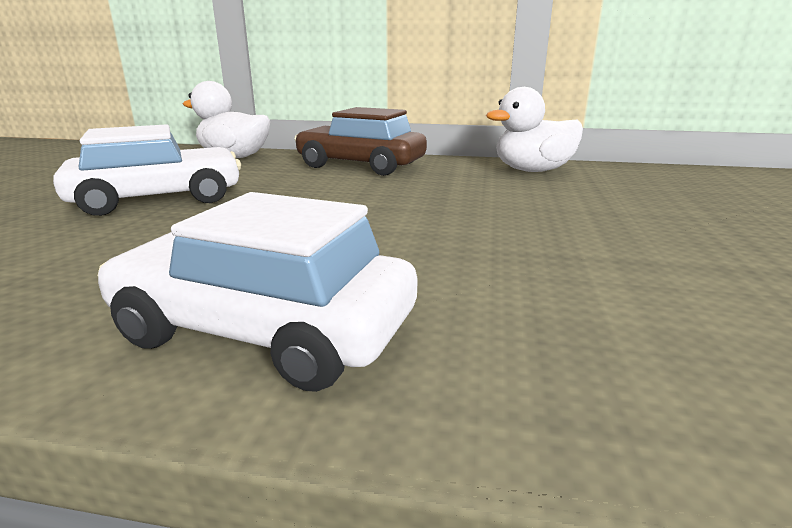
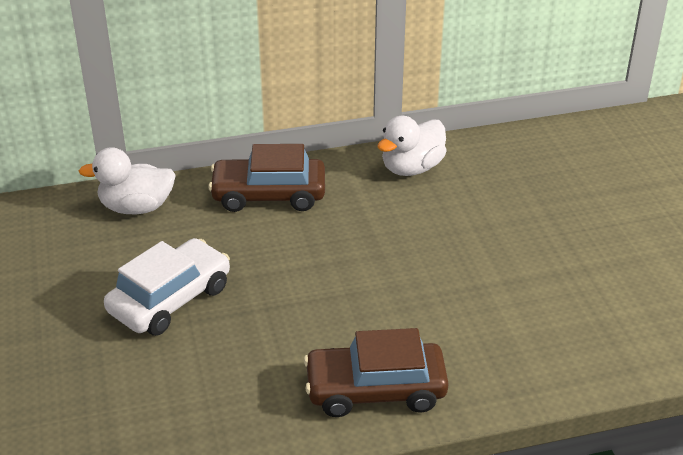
camera: 25 degrees left, 15 degrees up
(264, 330) = (375, 390): white car -> brown car

